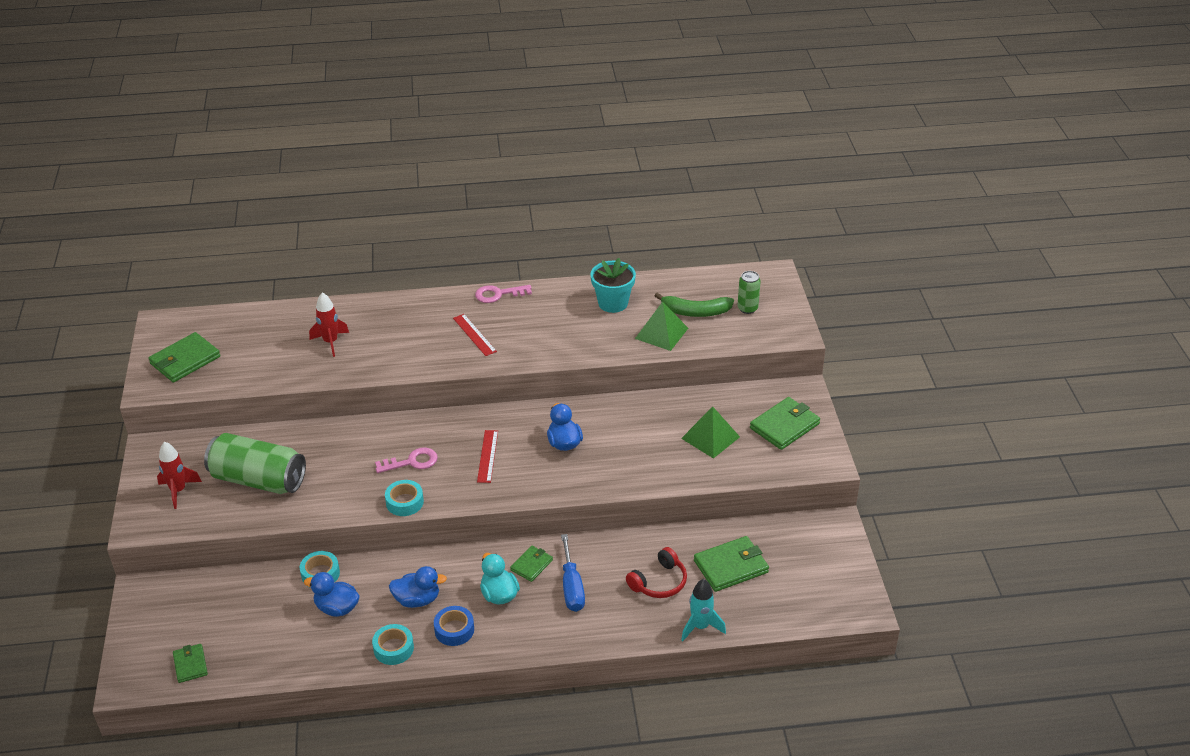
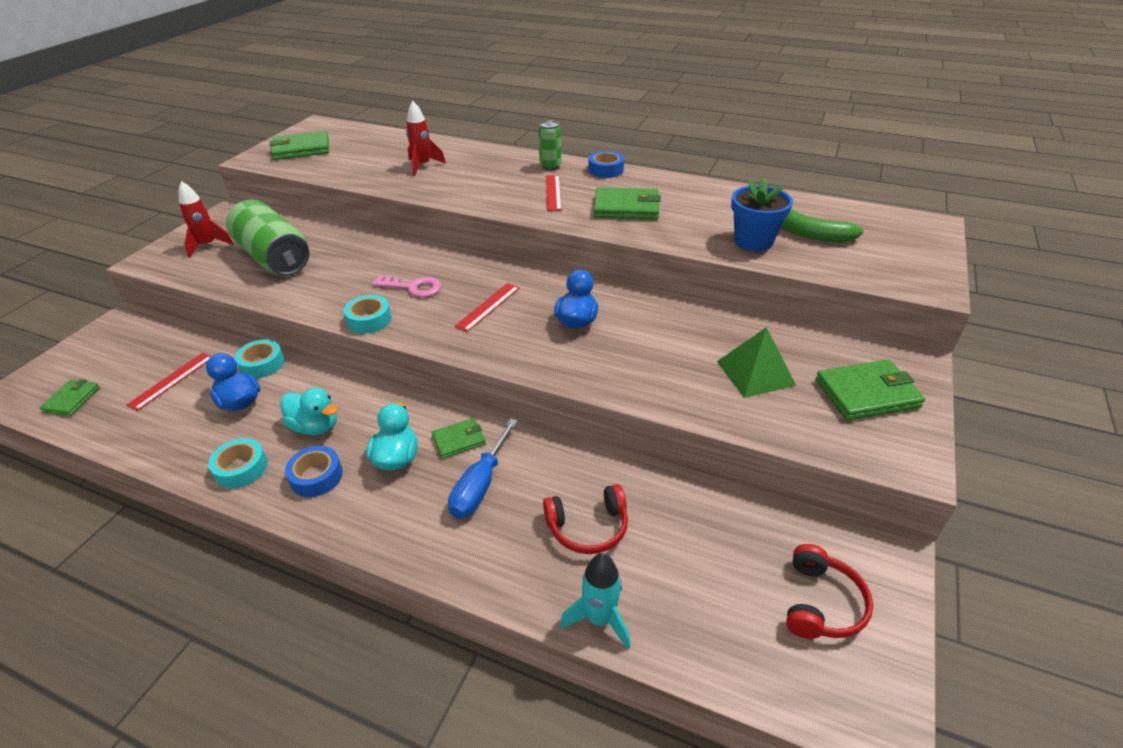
camera: 30 degrees right, 0 degrees up
(258, 616) = (172, 380): none -> red ruler
(417, 600) = (315, 427): blue duck -> turquoise duck
(498, 294) = (605, 170): pink key -> blue tape
(613, 303) = (717, 203): turquoise flower pot -> none
(661, 333) = (753, 241): green pyramid -> blue flower pot
(731, 566) = (698, 549): green wallet -> green wallet (626, 207)
(747, 308) = (878, 246): green can -> green can (550, 166)
(811, 566) = (821, 603): none -> red headphones

